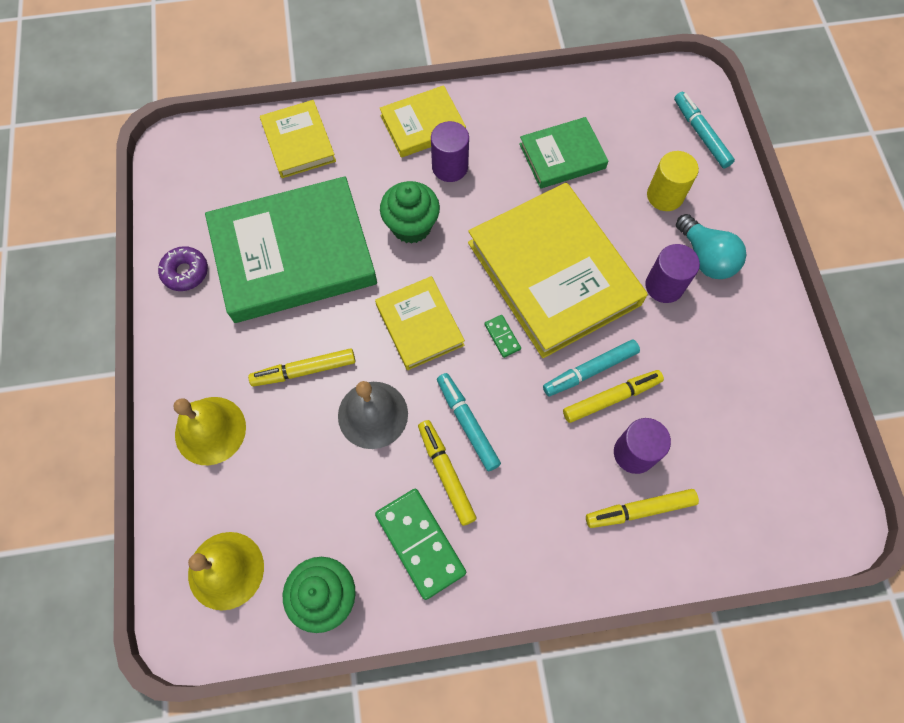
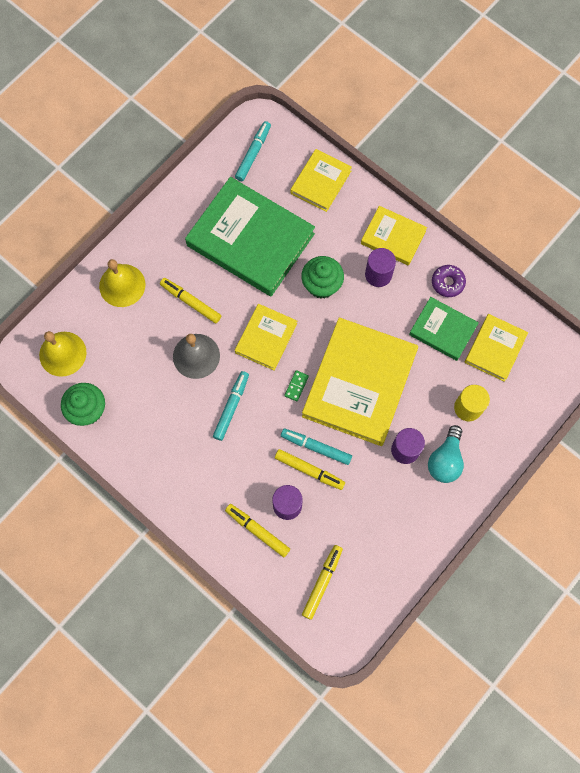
camera: 50 degrees right, 5 degrees up
(185, 272) = (193, 196): purple donut -> purple donut (447, 283)
(420, 543) = (149, 434): green domino -> none
(446, 473) = (195, 418): yellow marker -> yellow marker (322, 582)
(622, 127) = (495, 348): none -> yellow book
(701, 134) = (533, 398): turquoise marker -> turquoise marker (253, 154)

